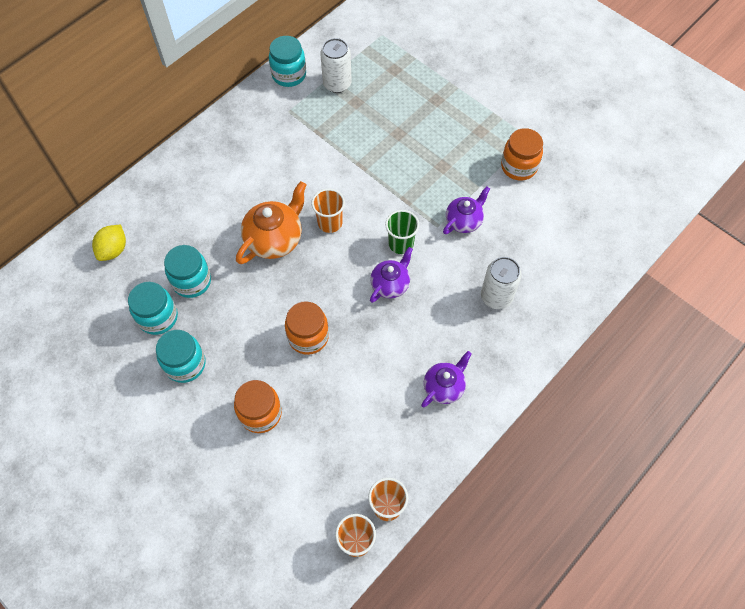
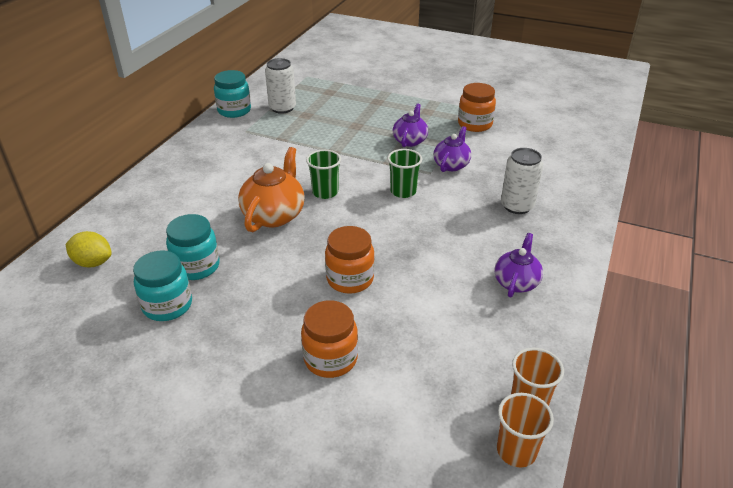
camera: 20 degrees left, 25 degrees down
(113, 250) = (93, 262): yellow lemon -> yellow lemon turned 75 degrees counterclockwise
(185, 364) = (218, 338): turquoise jar -> none
(330, 223) = (325, 192): orange cup -> green cup
(390, 284) = (411, 220): purple teapot -> purple teapot (410, 141)

